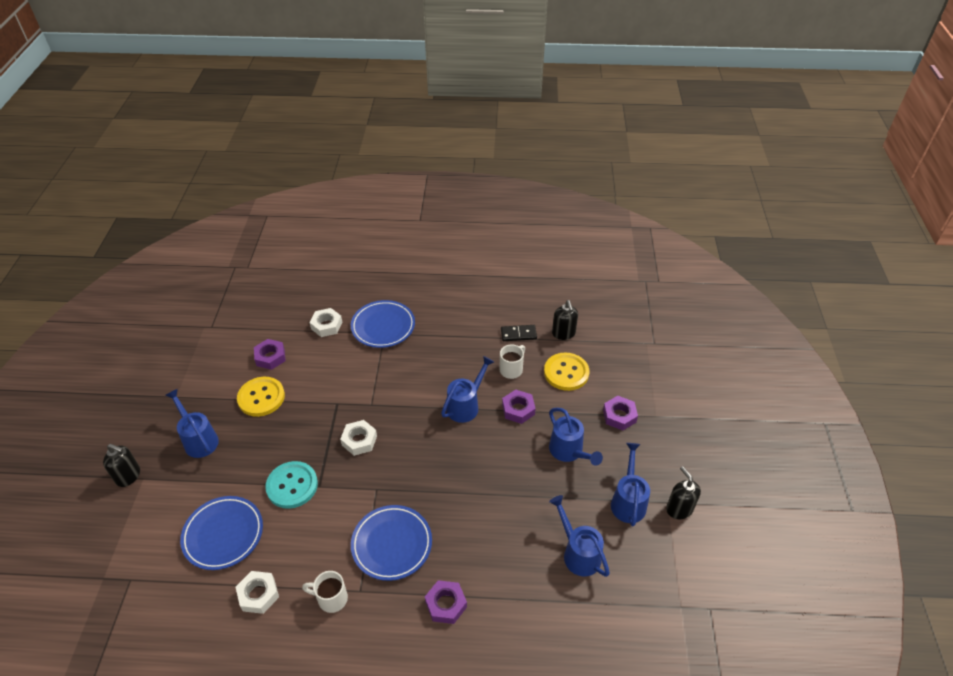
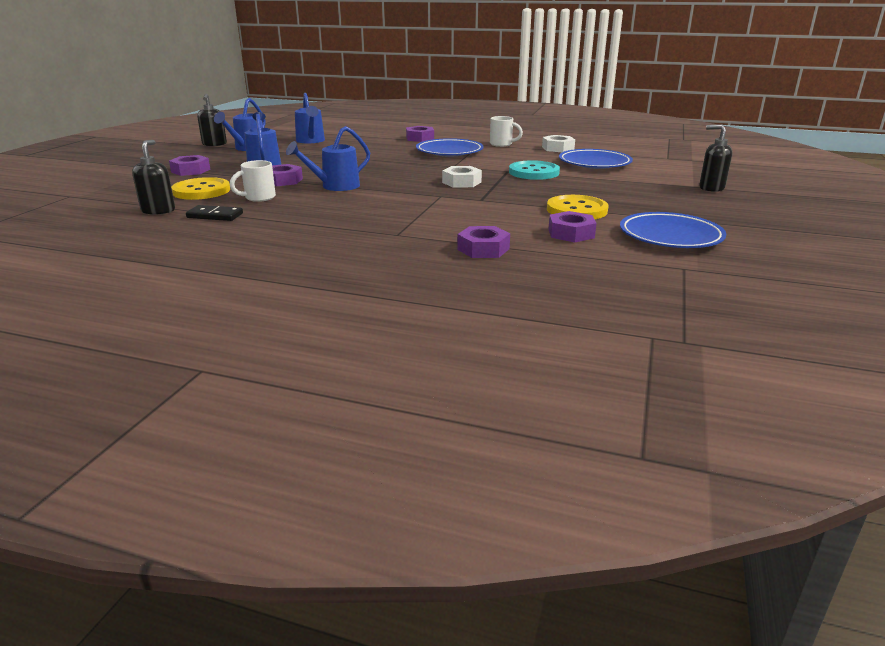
camera: 165 degrees left, 20 degrees down
(199, 439) = (644, 196): blue watering can -> none
(326, 325) = (483, 249): white nut -> purple nut
(383, 326) = (395, 239): blue plate -> blue plate (670, 236)

